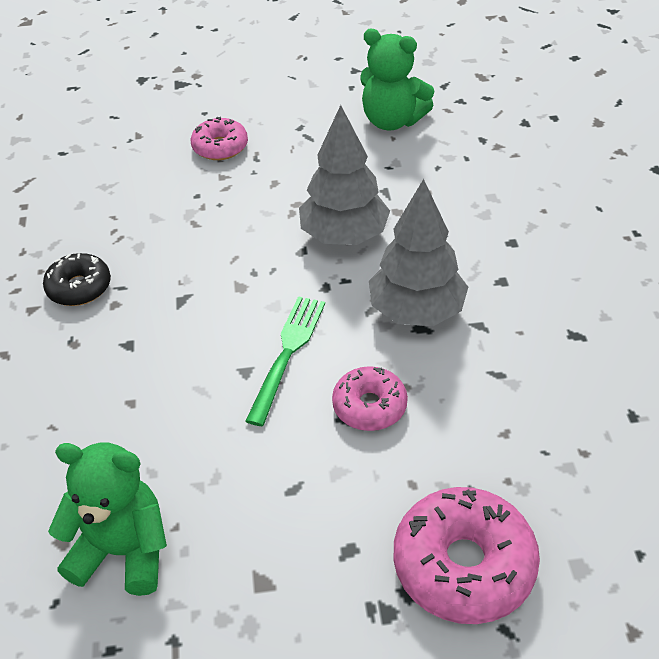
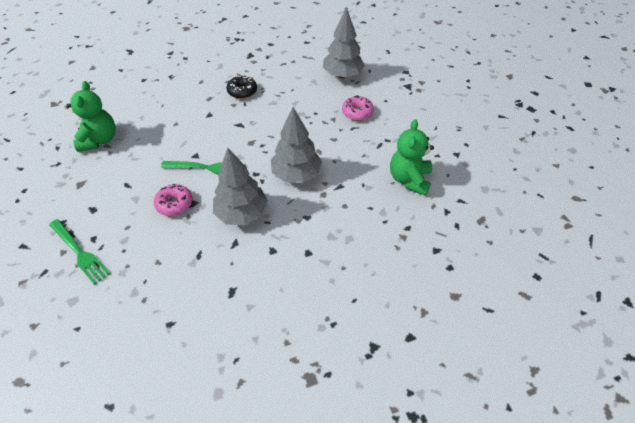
camera: 75 degrees right, 5 degrees up
(109, 148) = (342, 75): none -> grey tree
(463, 565) = (79, 252): pink donut -> green fork

